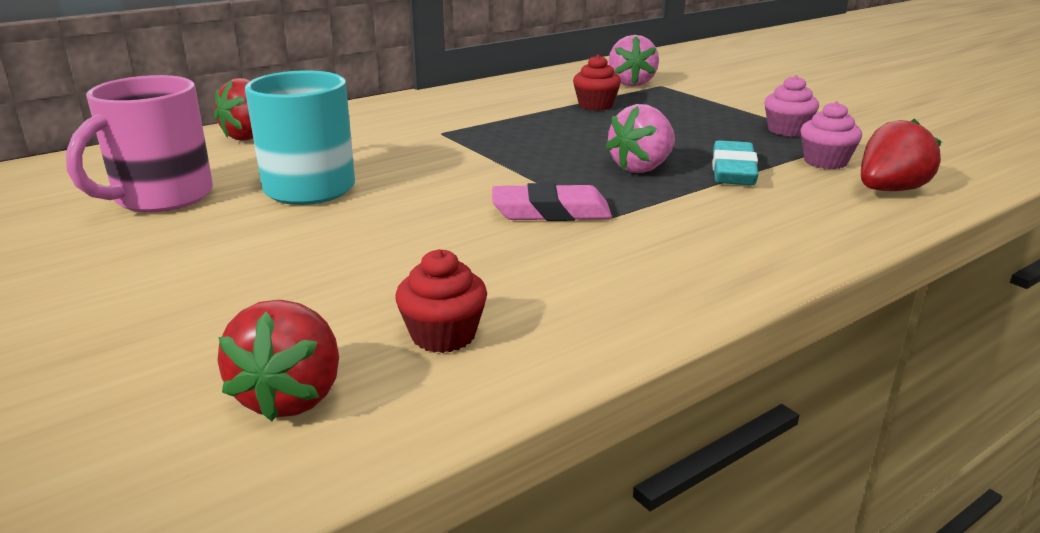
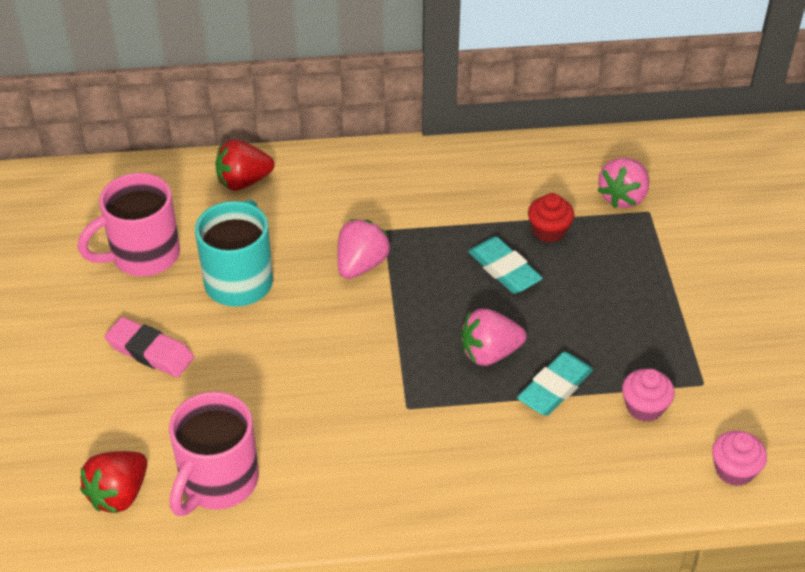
camera: 30 degrees right, 20 degrees up
(441, 152) = (361, 265): none -> pink strawberry
(443, 335) = (217, 482): red cupcake -> pink mug
(551, 212) = (373, 384): pink eraser -> pink eraser (150, 351)
(586, 128) = (504, 269): none -> turquoise eraser
(787, 130) = (671, 344): pink cupcake -> pink cupcake (734, 470)
(889, 190) = (645, 468): red strawberry -> none

